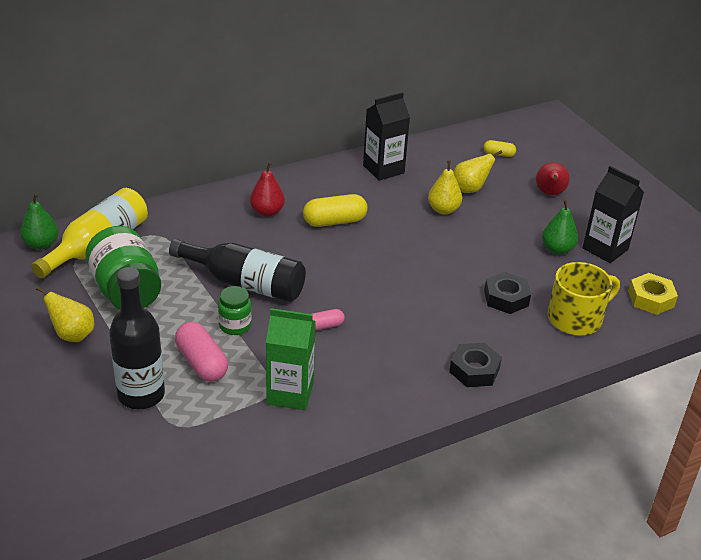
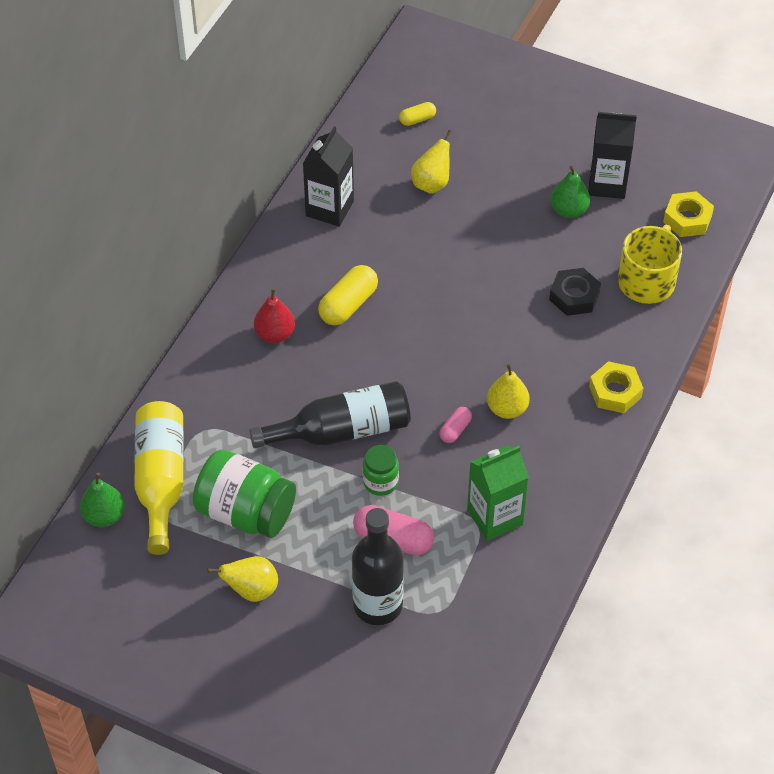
camera: 35 degrees left, 15 degrees up
(443, 210) = (431, 226): yellow pear -> yellow pear (507, 409)
(474, 370) = (615, 392): black nut -> yellow nut
(549, 193) = (506, 143): red pear -> none

